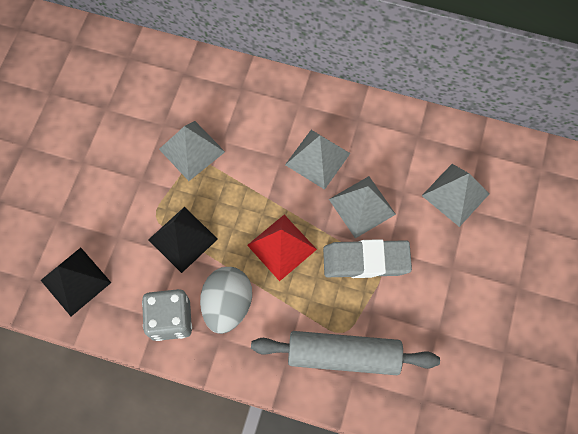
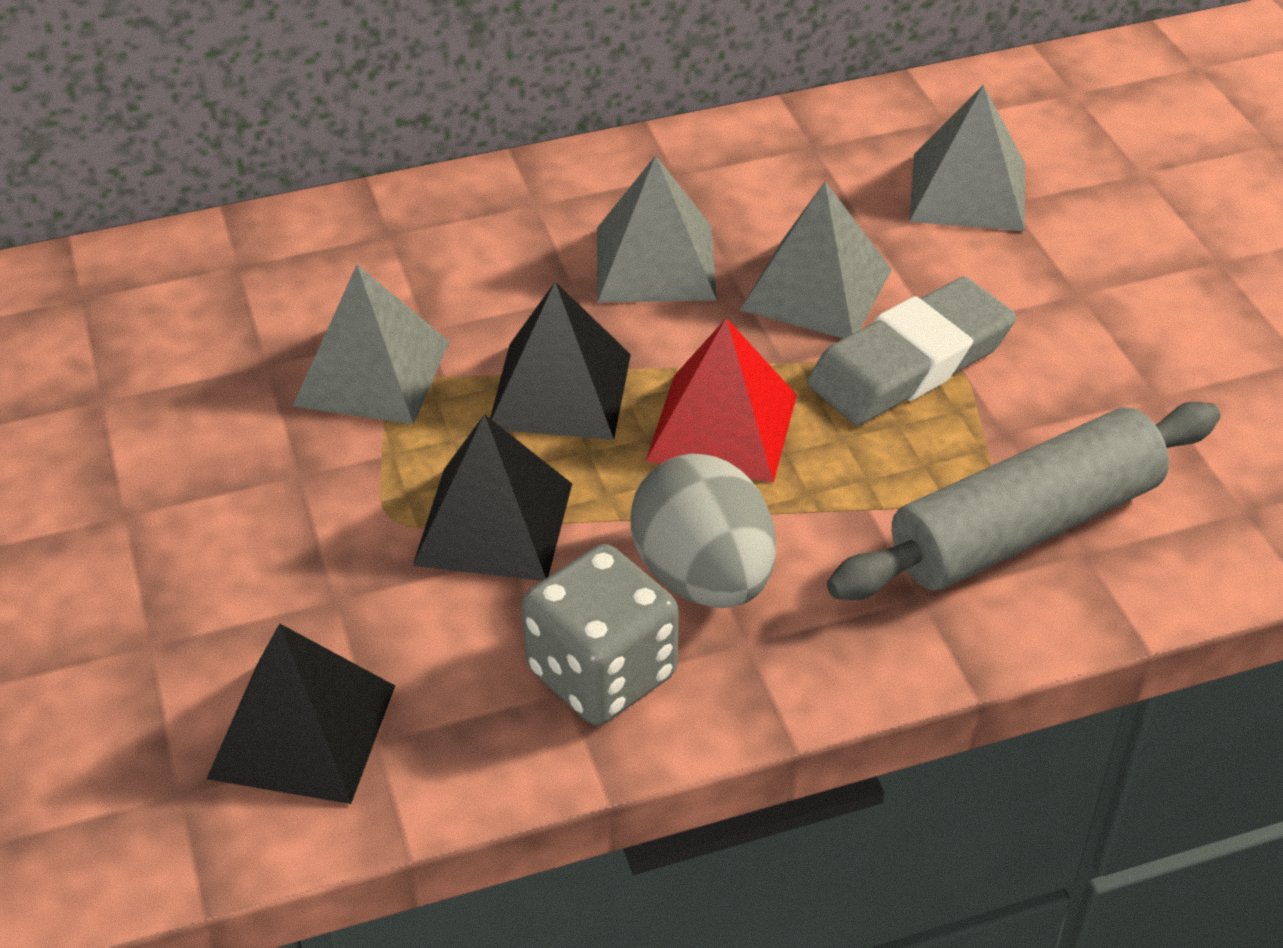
camera: 35 degrees left, 25 degrees down
(243, 197) = (560, 391): none -> black pyramid

